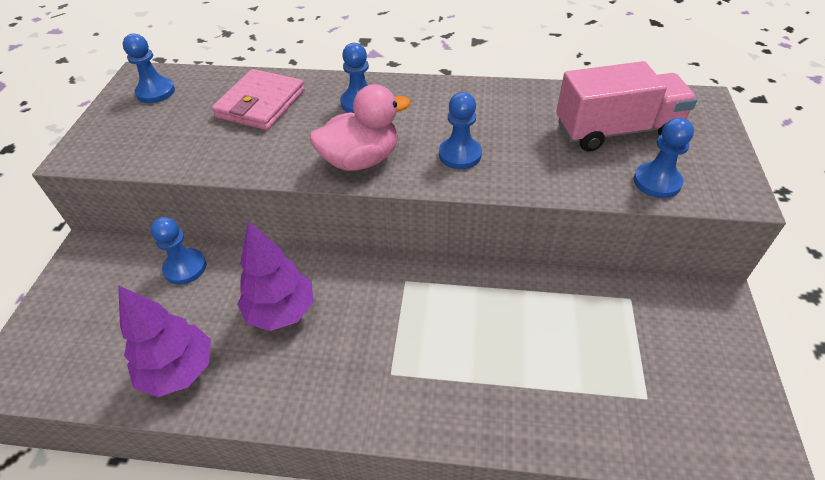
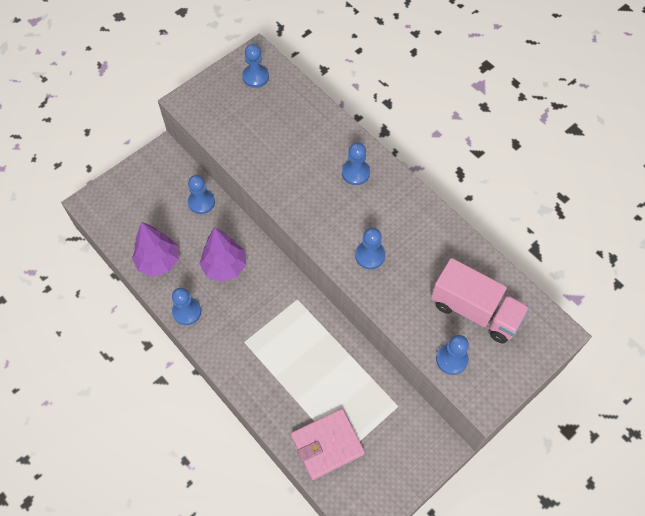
camera: 40 degrees right, 15 degrees up
(260, 104) = (302, 131): pink wallet -> pink wallet (327, 445)
(277, 400) = (187, 312): none -> blue pawn
(361, 160) = (316, 217): pink duck -> none

